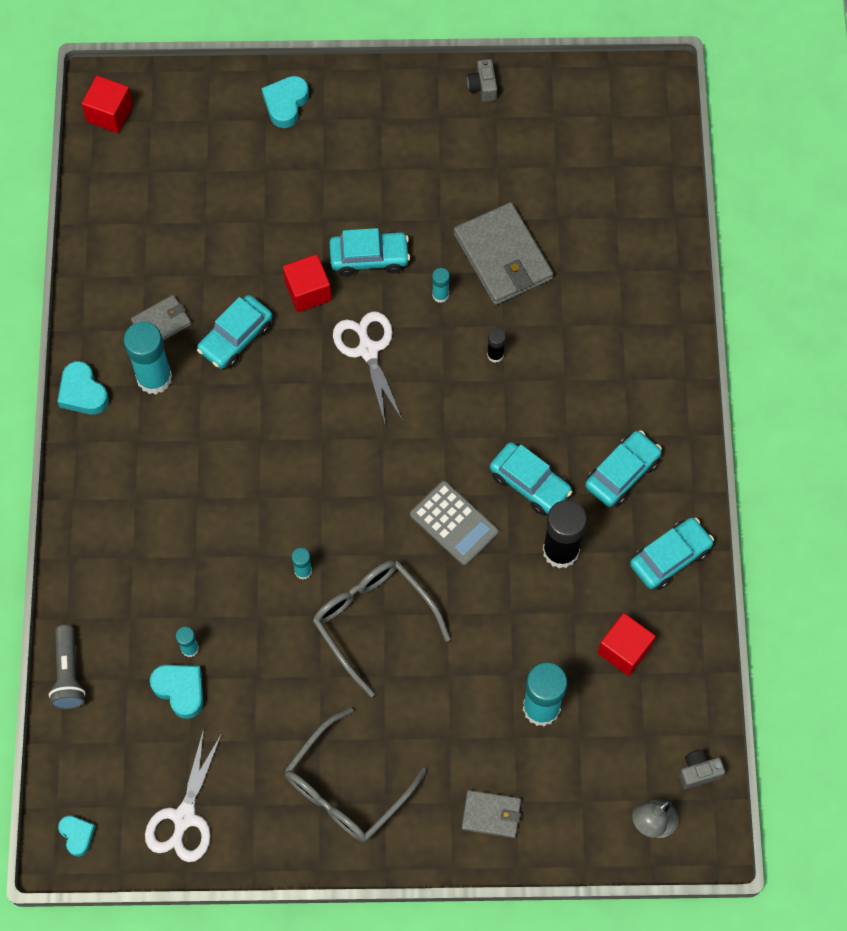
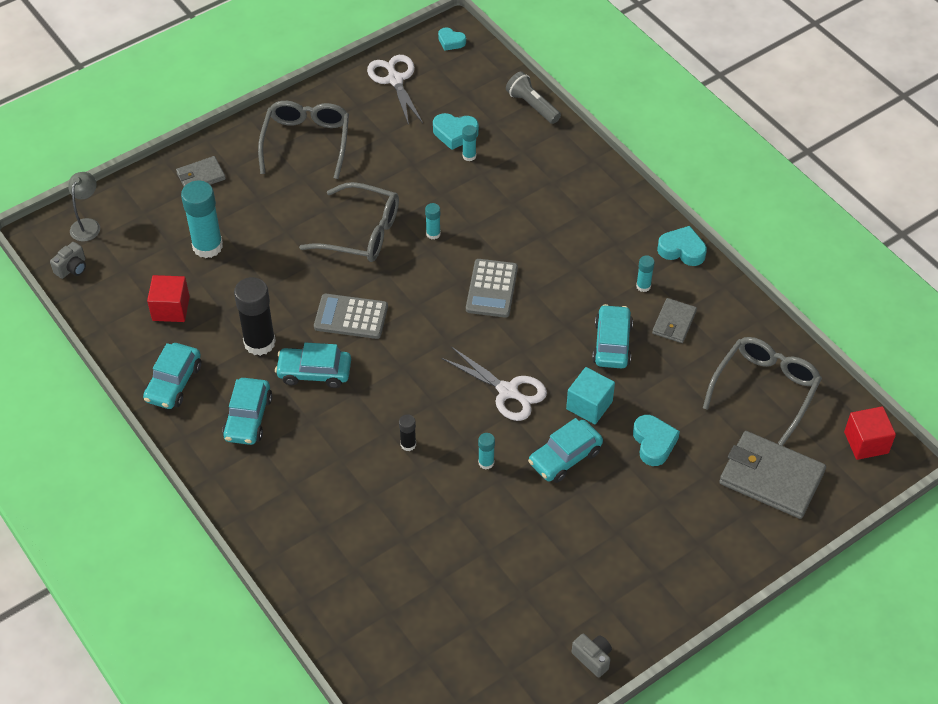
camera: 145 degrees right, 15 degrees down
(145, 209) = (765, 390): none -> grey glasses
(154, 378) = (643, 286): turquoise glue stick -> turquoise glue stick, size x0.48
(285, 104) = (741, 537): turquoise heart -> turquoise heart (653, 443)
(297, 468) = (492, 289): none -> grey calculator
(308, 291) = (589, 405): red cube -> turquoise cube
(502, 257) = (460, 521): grey wallet -> grey wallet (771, 477)

